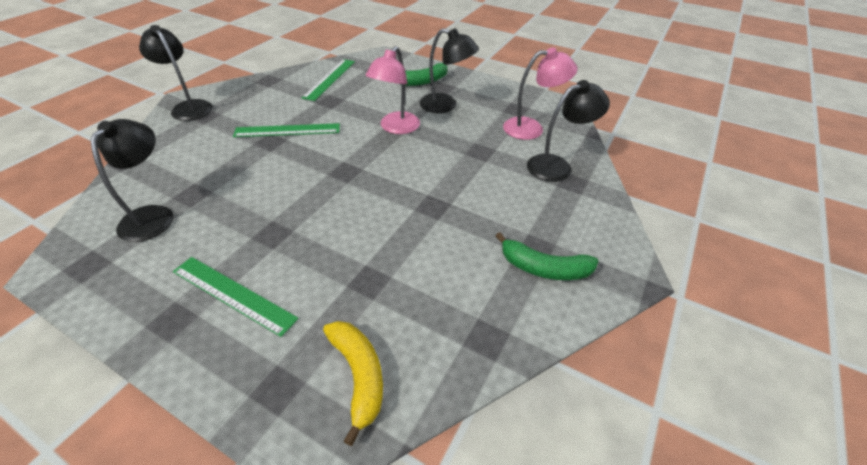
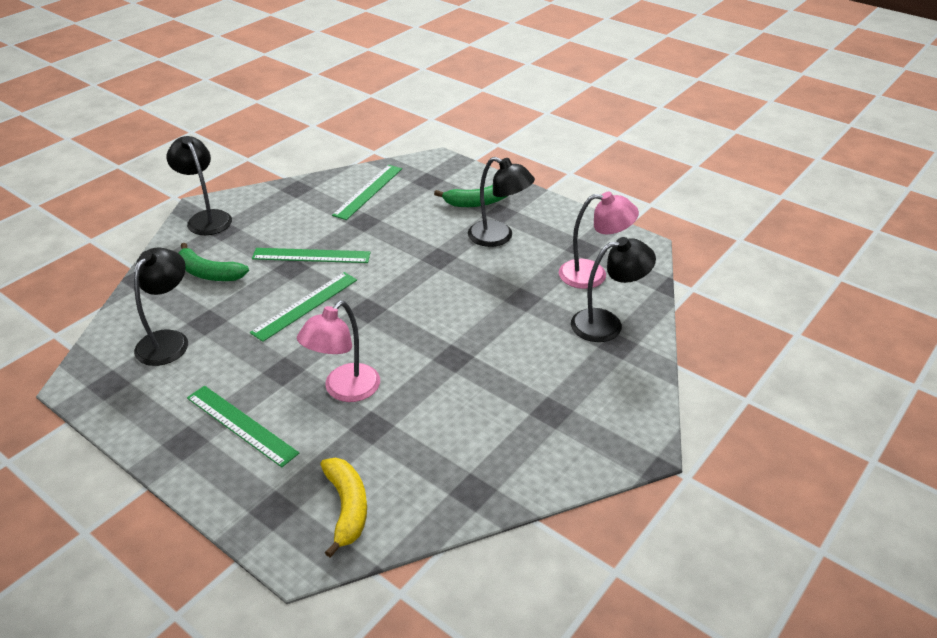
camera: 10 degrees right, 5 degrees down
(287, 172) = (305, 305): none -> green ruler
(396, 128) = (433, 262): pink lamp -> pink lamp (344, 390)
(544, 268) = (552, 433): green banana -> green banana (209, 273)

